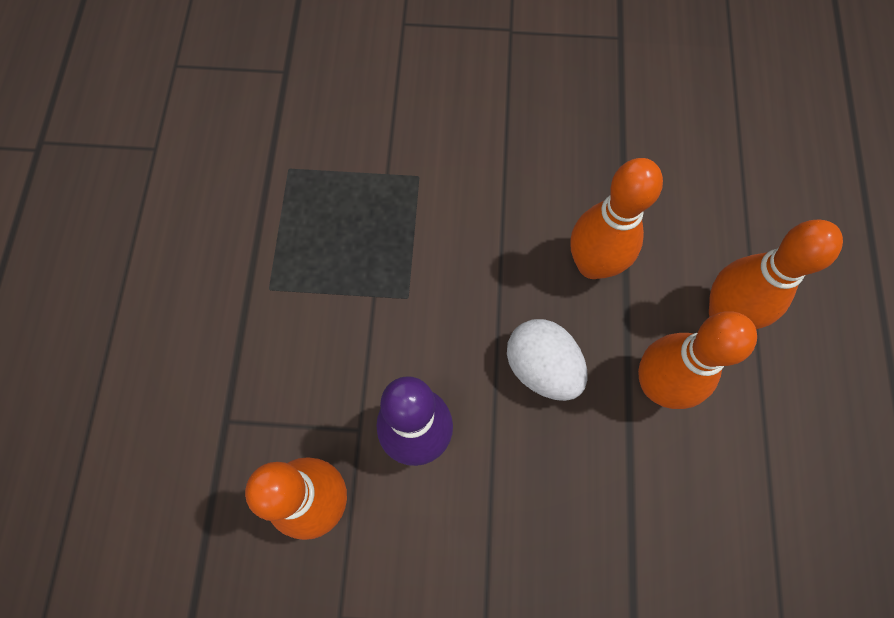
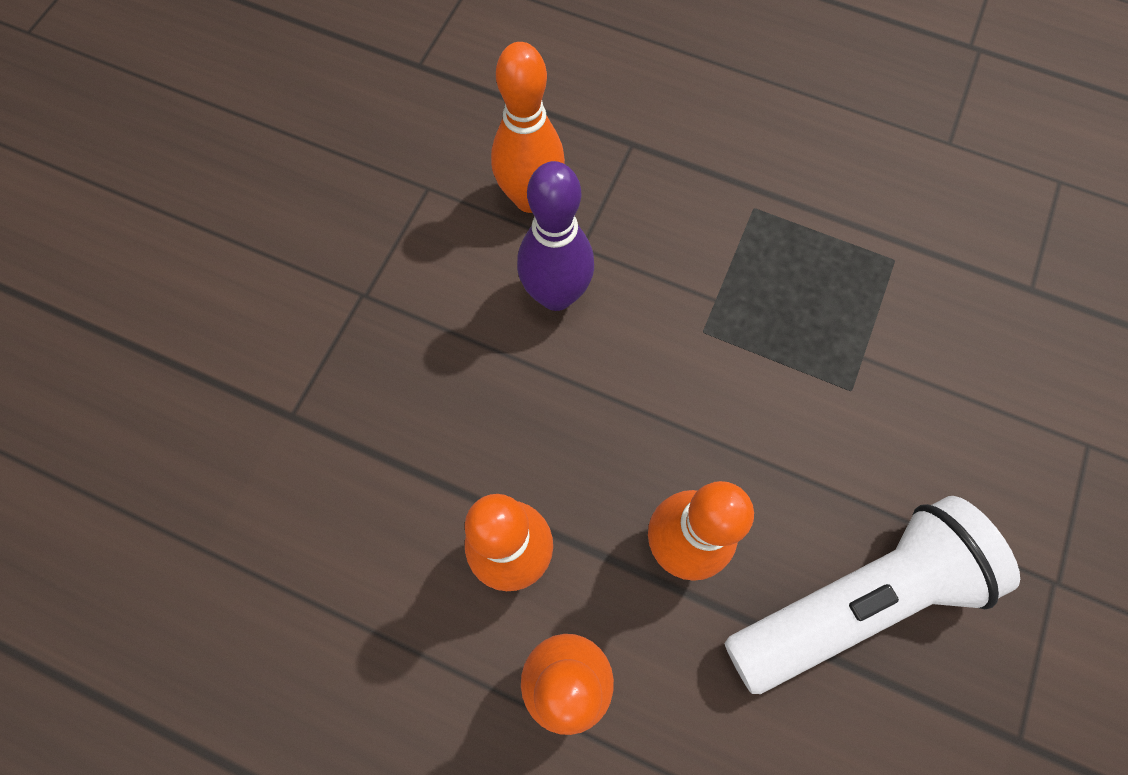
camera: 110 degrees right, 0 degrees up
(542, 367) = (579, 437): white egg -> none
(577, 141) = (855, 599): none -> white flashlight

